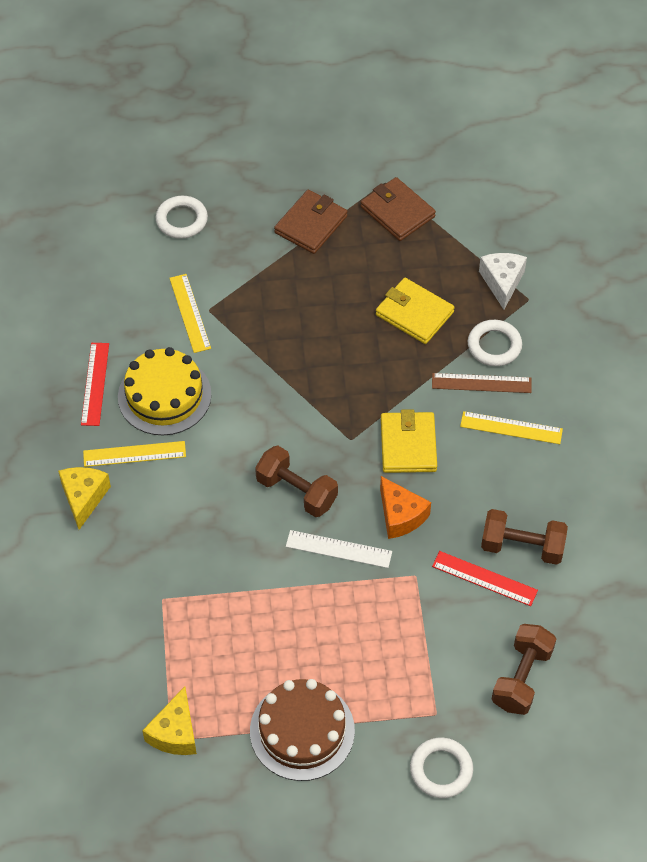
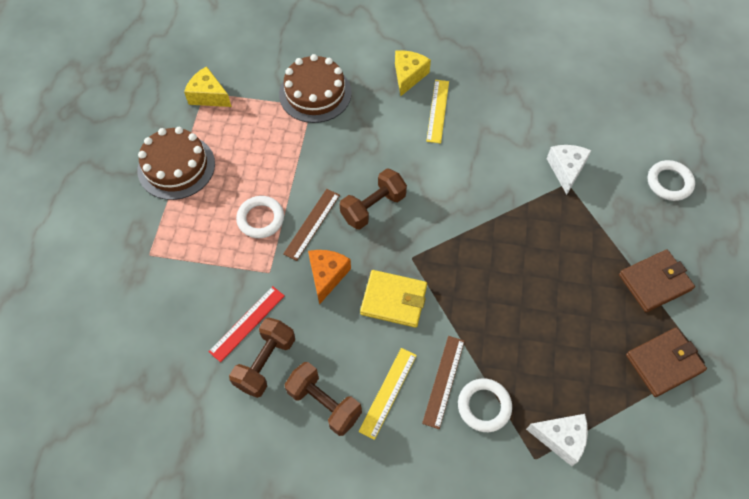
camera: 105 degrees right, 5 degrees up
(84, 498) = (408, 76): yellow cheese -> yellow cheese turned 90 degrees counterclockwise
(95, 384) = (508, 97): red ruler -> none
(139, 600) = (315, 93): none -> brown cake
(164, 395) = (487, 138): yellow cake -> none
(190, 313) = (566, 170): yellow ruler -> white cheese
(311, 224) = (654, 282): brown wallet -> brown wallet turned 75 degrees counterclockwise
(339, 549) = (312, 224): white ruler -> brown ruler
(400, 515) = (327, 276): orange cheese -> orange cheese turned 120 degrees clockwise
(414, 313) = (535, 344): yellow wallet -> none
(441, 770) = (106, 246): white ring -> white ring (260, 219)
(522, 678) = (150, 325): brown dumbbell -> brown dumbbell (324, 403)

